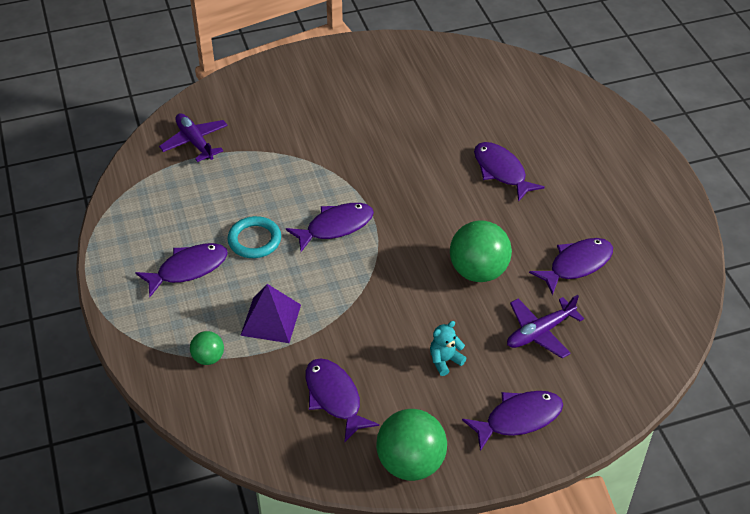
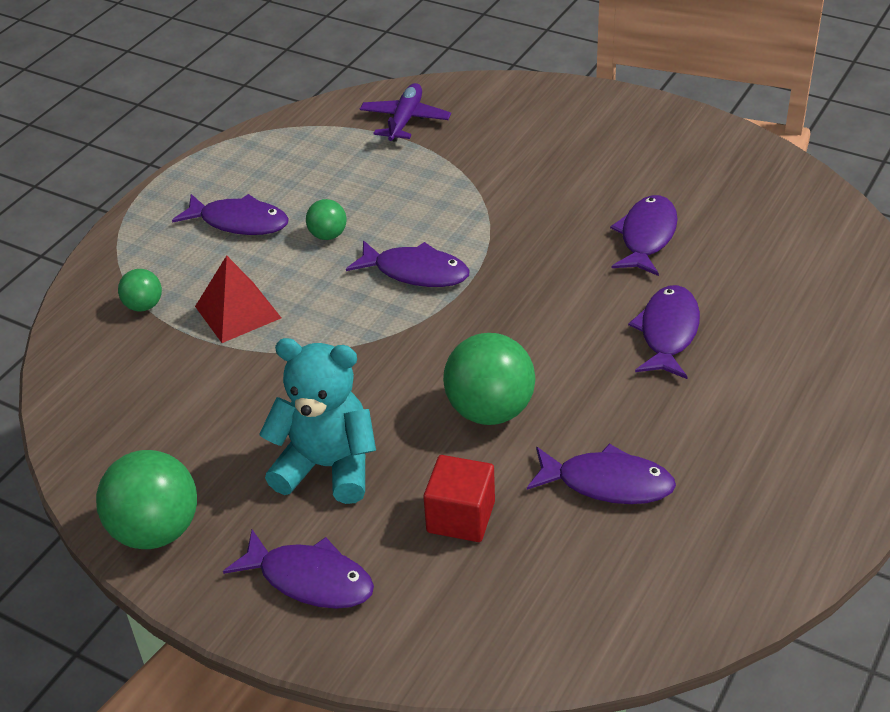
camera: 50 degrees right, 5 degrees down
(254, 240) = (328, 235): turquoise ring -> green ball
(271, 320) = (238, 312): purple pyramid -> red pyramid
(334, 397) = (185, 419): purple fish -> purple fish (646, 236)
(445, 360) = (327, 467): turquoise teddy bear -> turquoise teddy bear, size x2.11
(539, 332) = (461, 517): purple plane -> red cube

